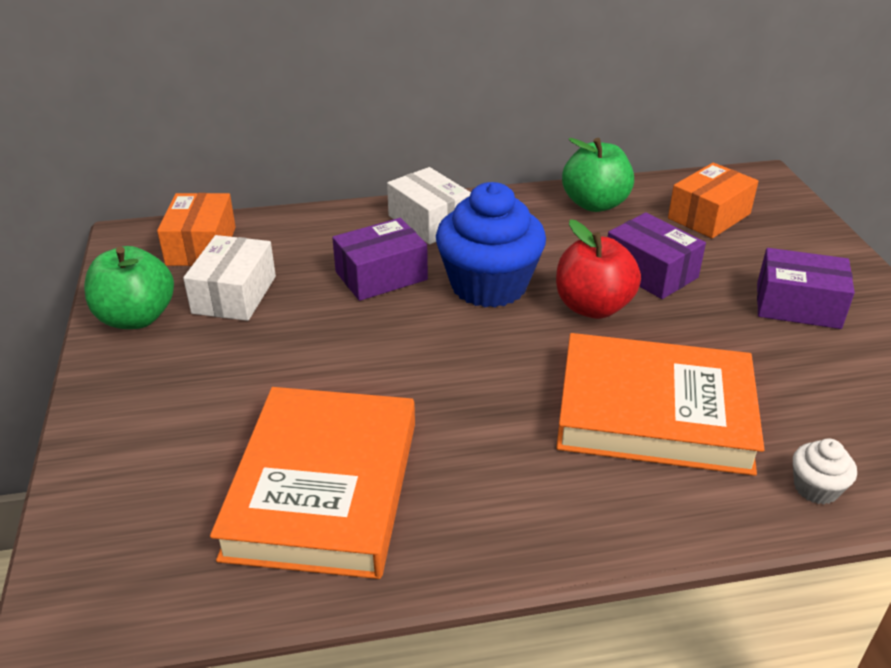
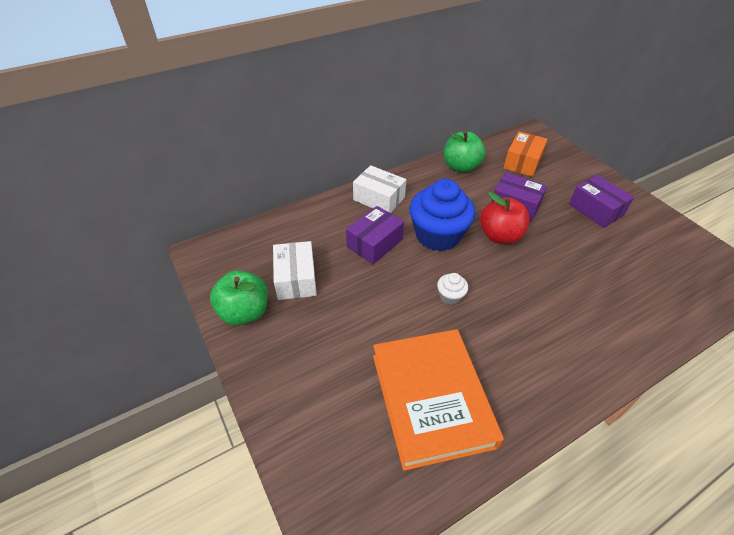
camera: 20 degrees left, 10 degrees up
(201, 246) = (252, 248): orange box -> none
(654, 412) = (568, 296): orange book -> none
(798, 305) = (595, 210): purple box -> purple box turned 60 degrees clockwise
(816, 488) = (666, 319): white cupcake -> white cupcake (450, 296)

